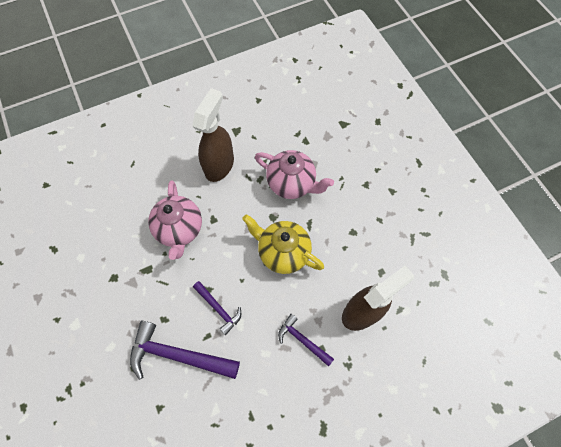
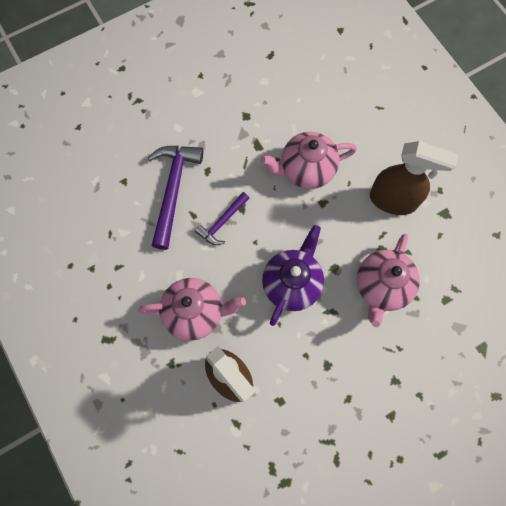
camera: 85 degrees right, 5 degrees up
(283, 252) = (292, 283): yellow teapot -> purple teapot
(302, 340) = (195, 313): purple hammer -> pink teapot

